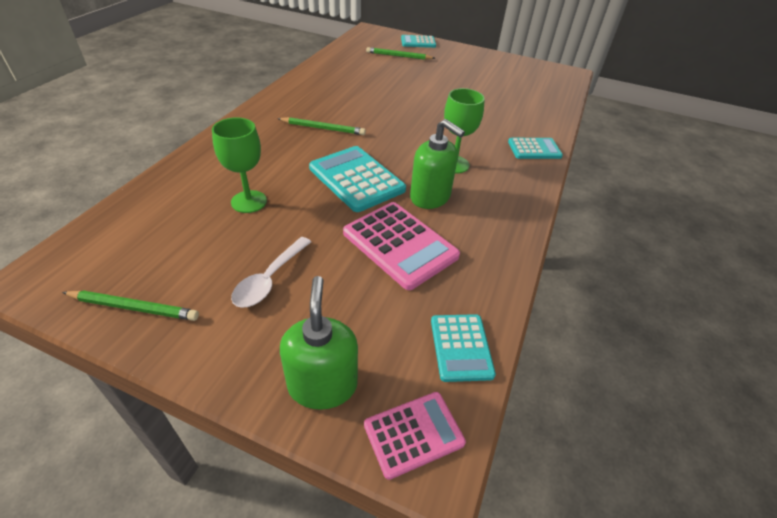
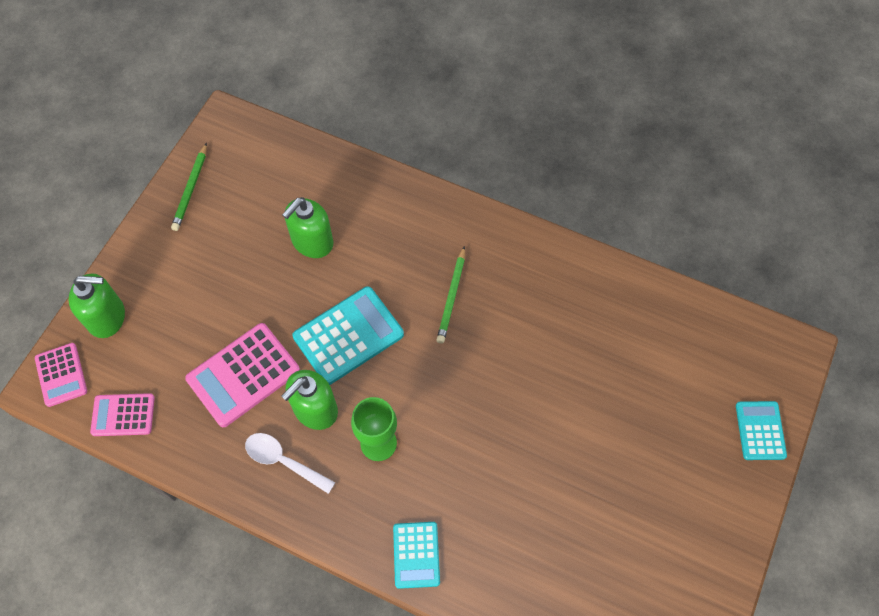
camera: 95 degrees right, 20 degrees up
(249, 201) = (312, 242): green goblet -> green soap dispenser
(269, 279) = (210, 272): white spoon -> white spoon (283, 461)
(398, 56) = (690, 394): green pencil -> none
(461, 347) = (123, 415): turquoise calculator -> pink calculator

